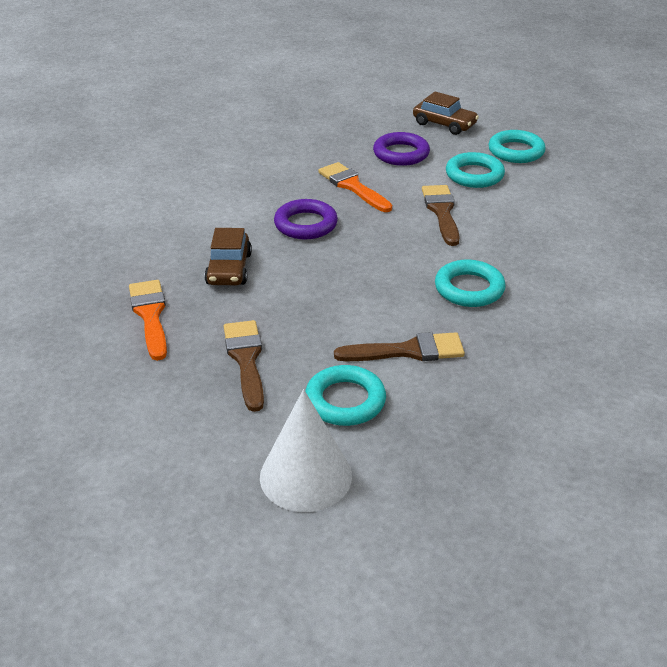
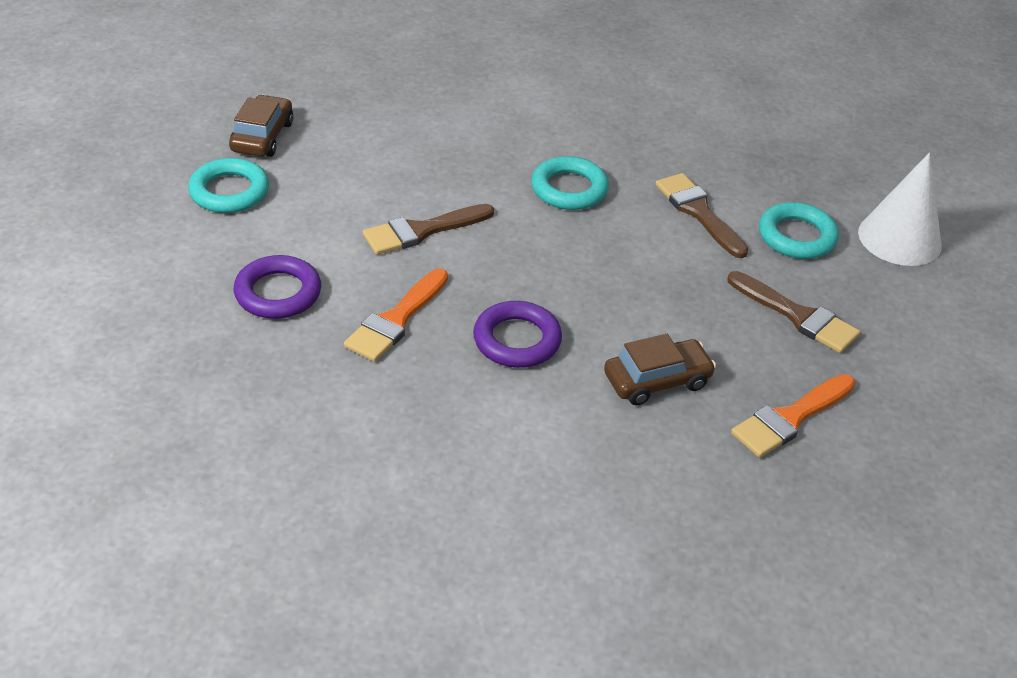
camera: 115 degrees left, 5 degrees up
(246, 360) = (797, 316): brown brush -> brown brush turned 105 degrees counterclockwise
(444, 124) = (163, 267): brown car -> brown car (262, 137)
(474, 175) = (313, 218): turquoise ring -> none

